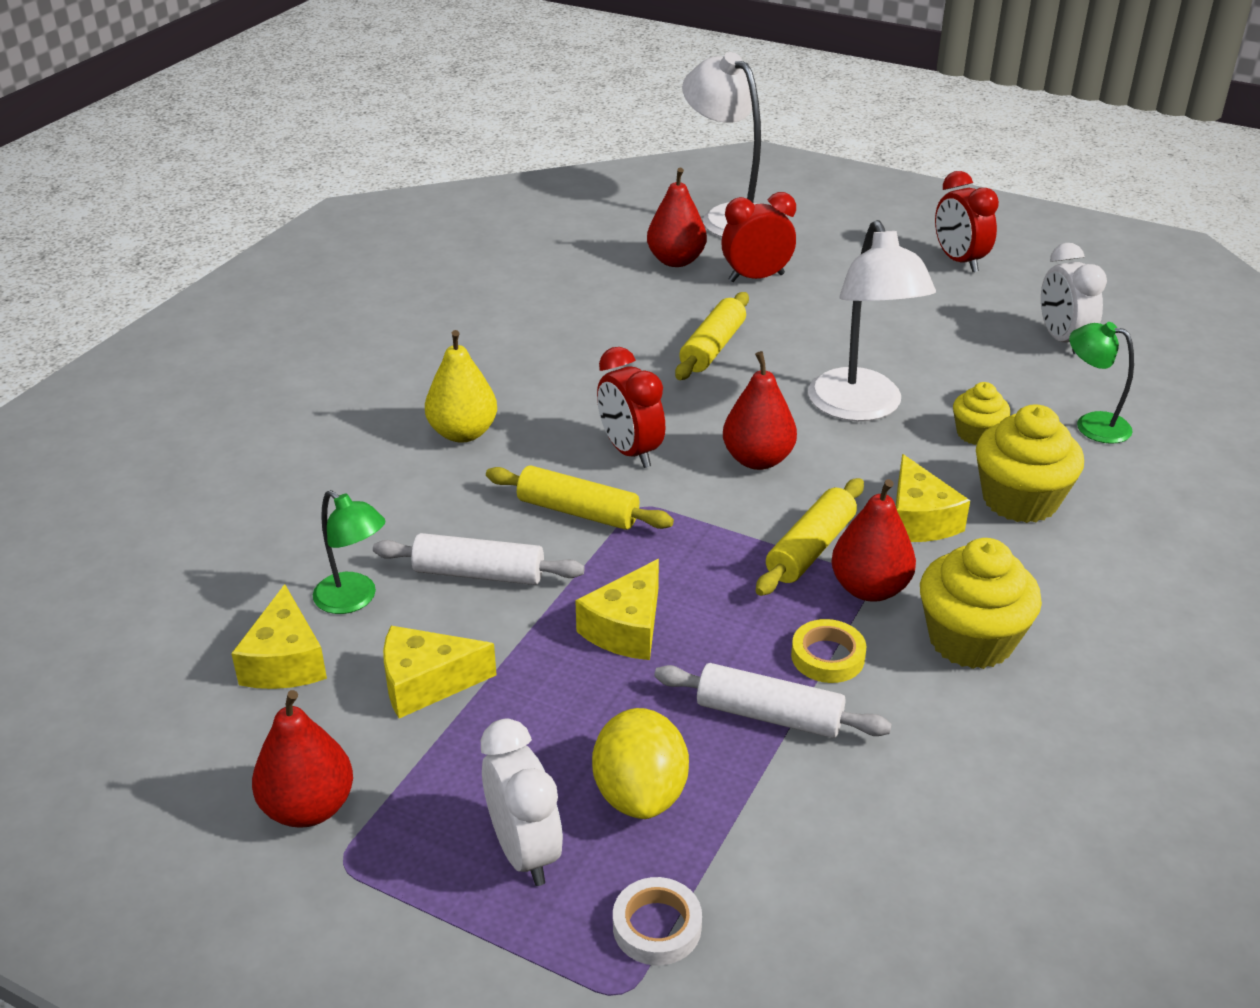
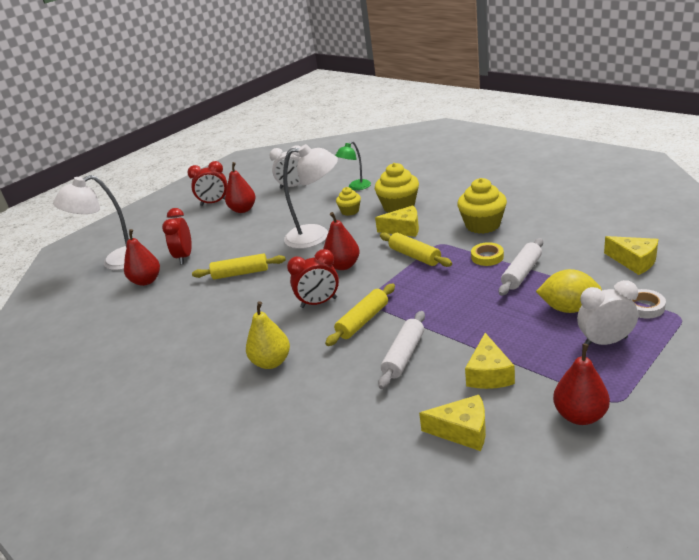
camera: 70 degrees left, 5 degrees down
(354, 600) = (414, 404): green lamp -> none
(626, 628) = (458, 308): yellow cheese -> yellow cheese (634, 261)
(713, 347) = (240, 273): yellow rolling pin -> yellow rolling pin turned 45 degrees counterclockwise
(869, 589) = (446, 244): red pear -> red pear (243, 210)

